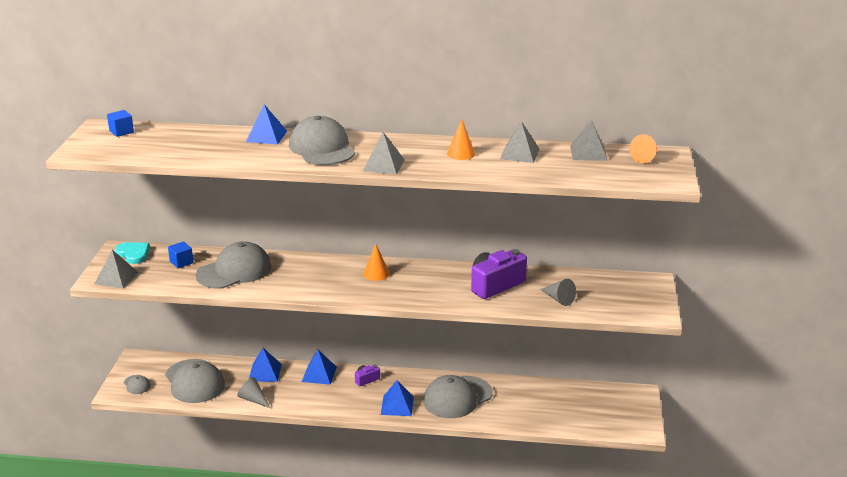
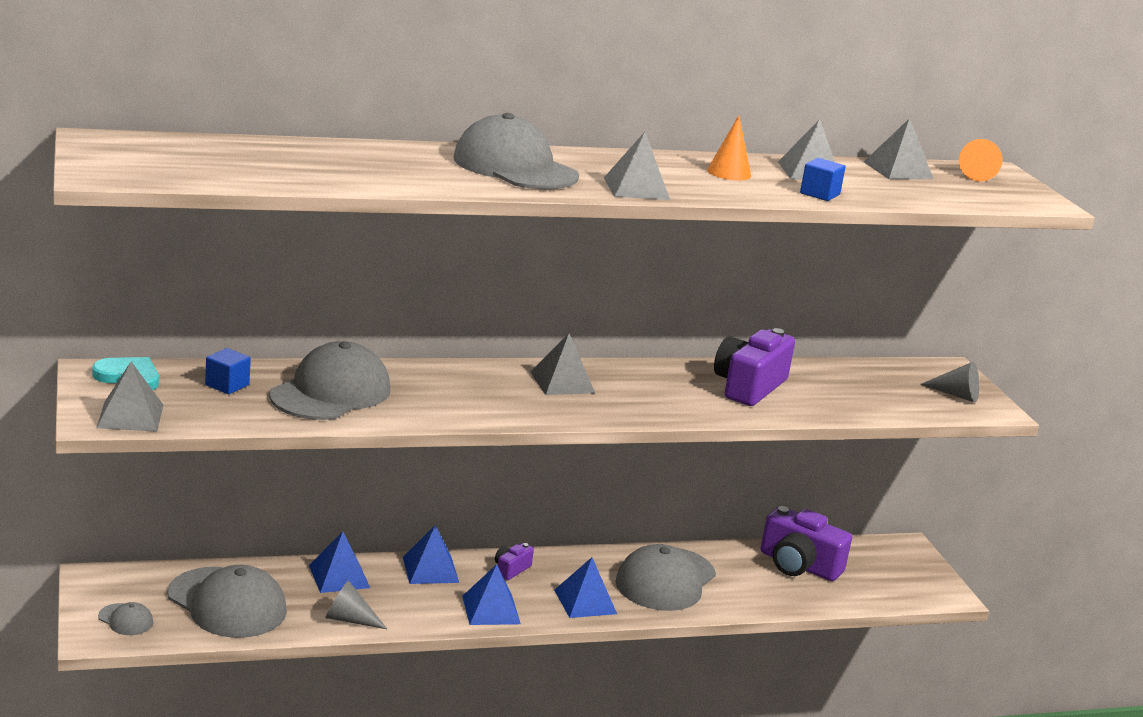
camera: 25 degrees left, 5 degrees down
(121, 131) = (146, 146): blue cube -> blue cube (819, 194)
(266, 136) = (406, 152): blue pyramid -> blue pyramid (491, 610)
(376, 273) = (562, 382): orange cone -> grey pyramid
(552, 398) = (798, 565): none -> purple camera
(559, 299) = (851, 399): grey cone -> grey cone (956, 395)

